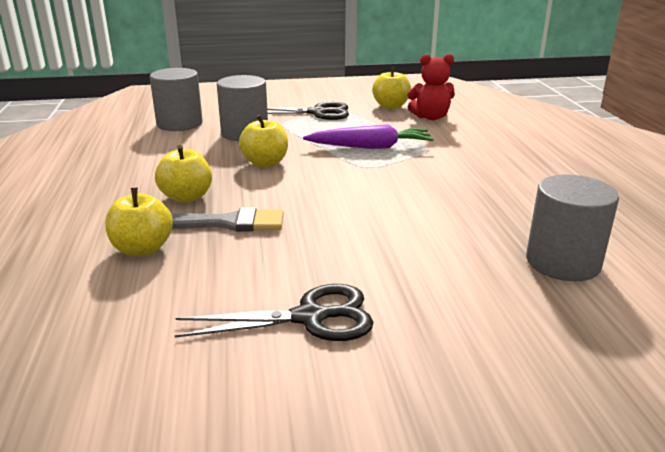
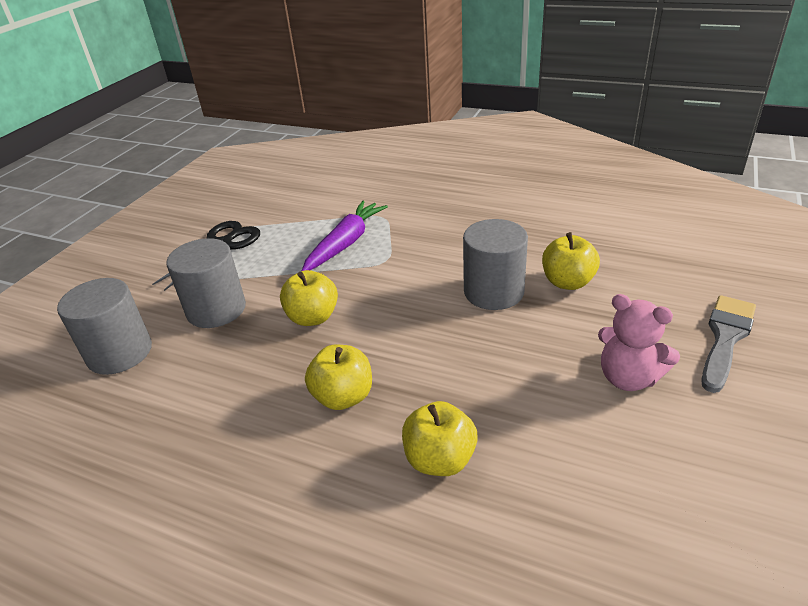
camera: 55 degrees left, 10 degrees up
(226, 223) = (429, 382): grey brush -> grey brush (725, 338)
(310, 317) = (628, 377): black scissors -> pink teddy bear
(390, 106) = (263, 200): yellow apple -> yellow apple (567, 282)
(430, 117) = (317, 190): red teddy bear -> none
(562, 262) = (614, 234): grey cylinder -> grey cylinder (493, 292)

